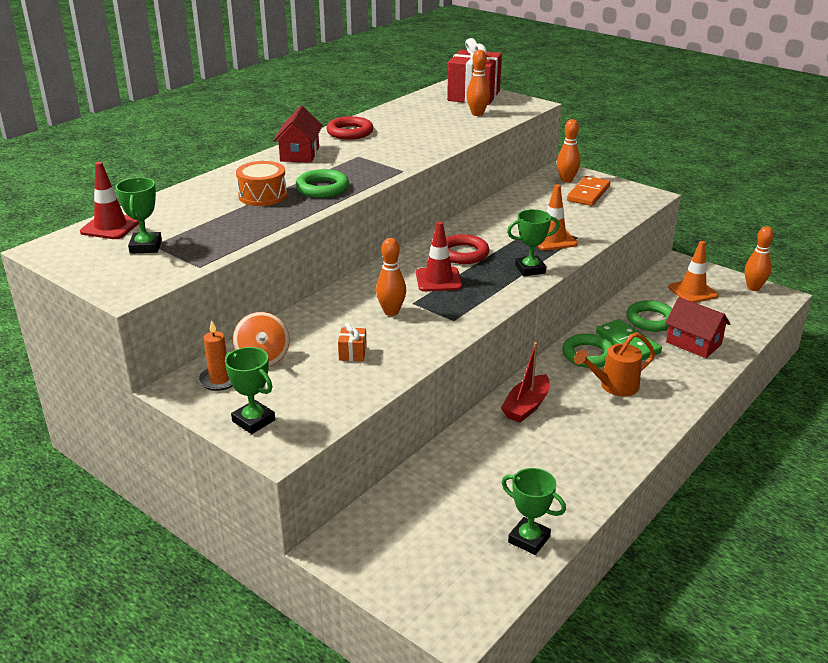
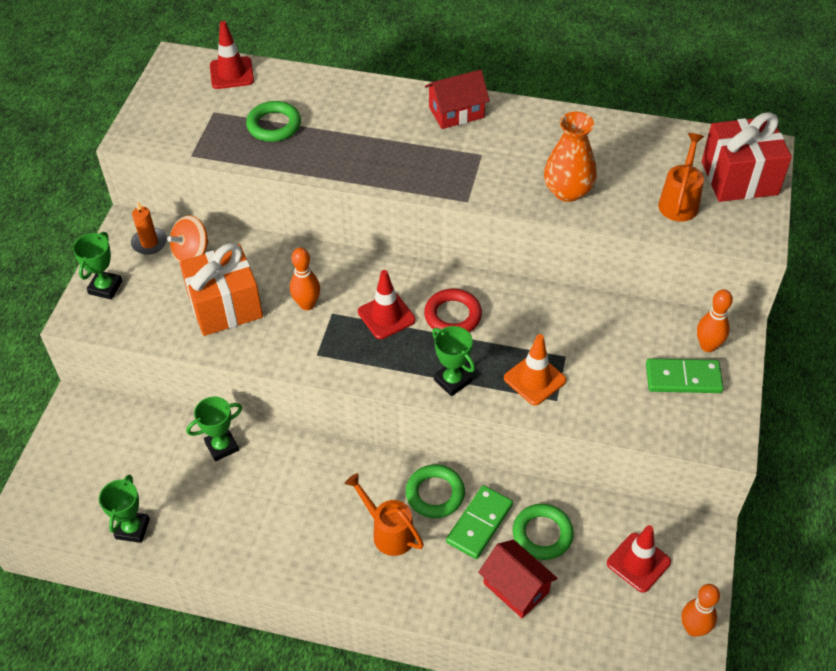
camera: 65 degrees right, 20 degrees up
(146, 247) = (208, 110): green trophy -> green trophy (222, 446)
(262, 195) = (345, 130): orange drum -> none
(322, 188) = (386, 162): green ring -> green ring (274, 125)
(350, 132) = (540, 123): red ring -> none
(352, 353) = (225, 306): orange gift -> orange gift, size x2.50
(431, 139) = (567, 191): none -> orange vase
(477, 114) = (679, 201): orange bowling pin -> orange watering can
(526, 406) = (317, 469): red boat -> none
(588, 193) = (683, 378): orange domino -> green domino
(692, 291) = (638, 562): orange traffic cone -> red traffic cone
(693, 343) = (516, 587): red house -> red house turned 60 degrees counterclockwise

